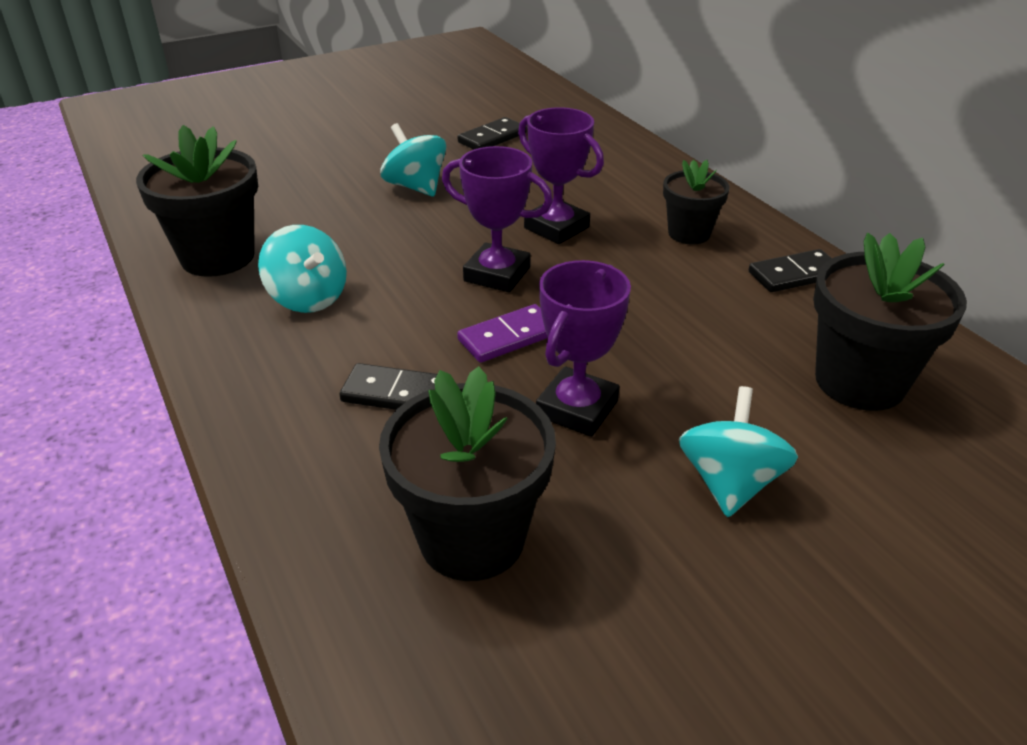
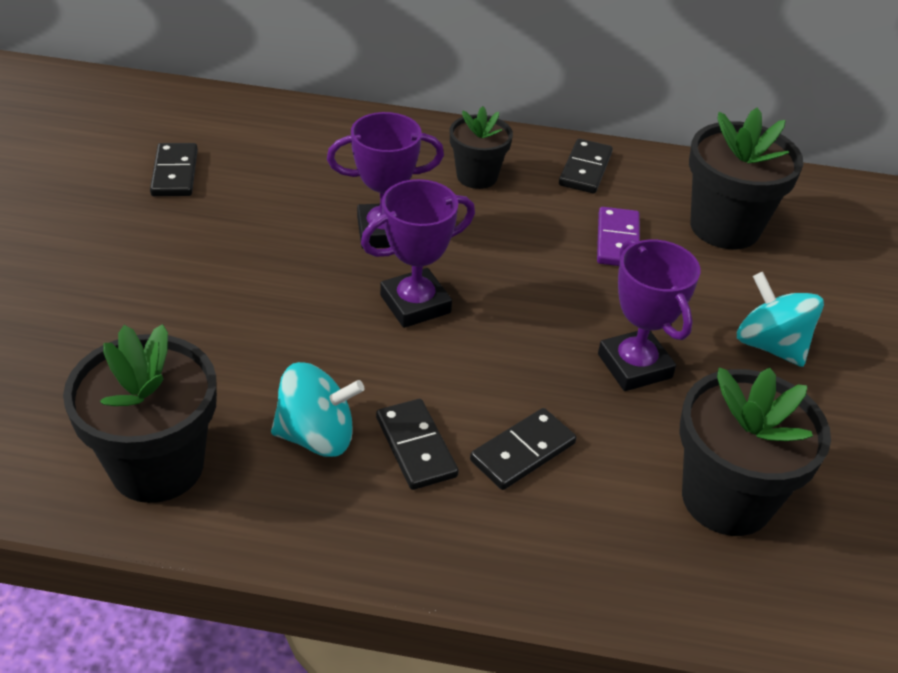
camera: 55 degrees left, 5 degrees up
(344, 342) = (416, 447): none -> black domino
(416, 187) = (201, 268): turquoise spinning top -> none
(508, 337) = (512, 349): purple domino -> purple domino (618, 240)

